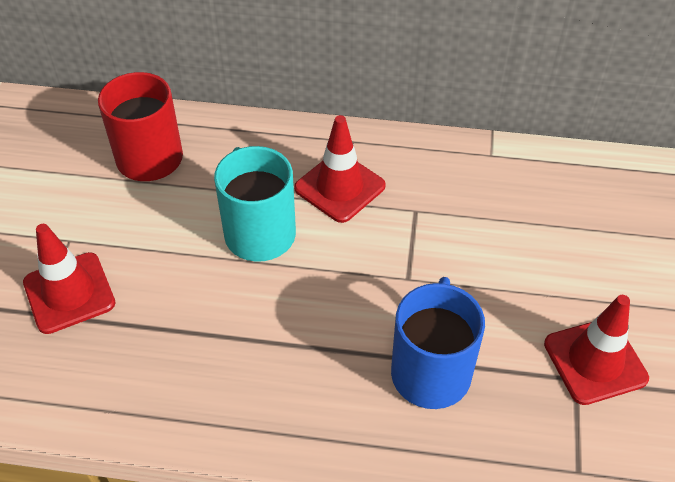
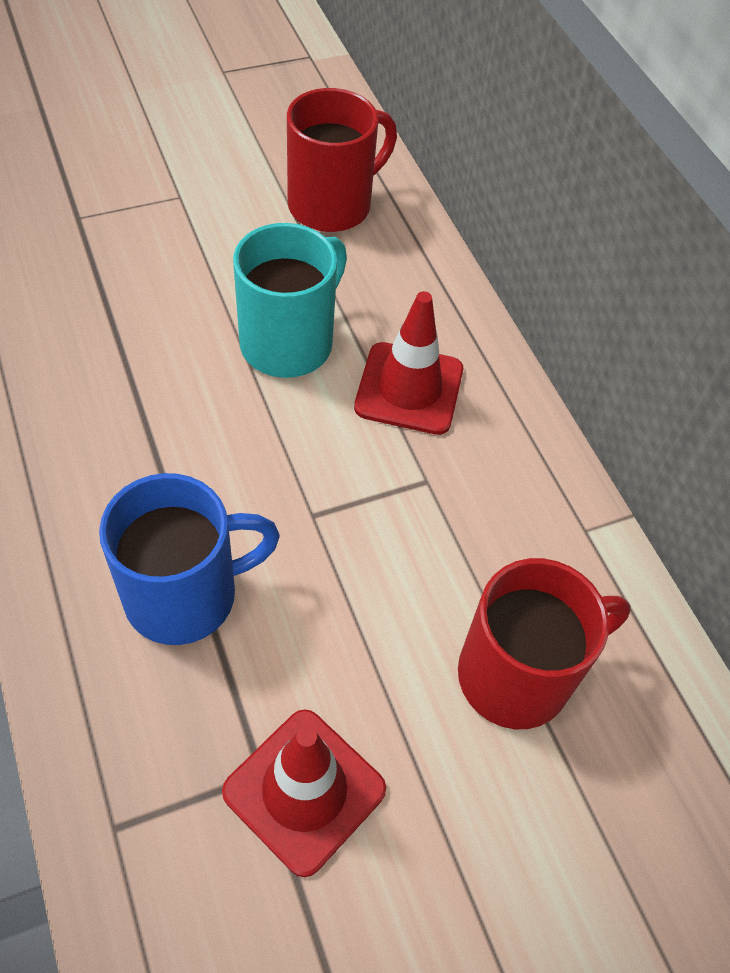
camera: 55 degrees right, 5 degrees up
(69, 293) = (114, 227): red traffic cone -> none
(567, 229) = (518, 674): none -> red mug

